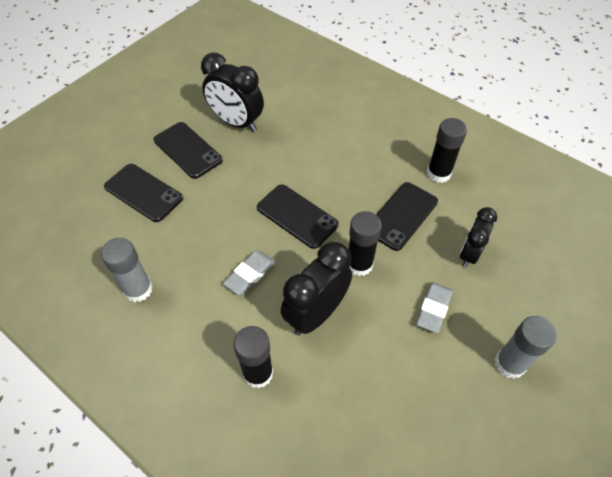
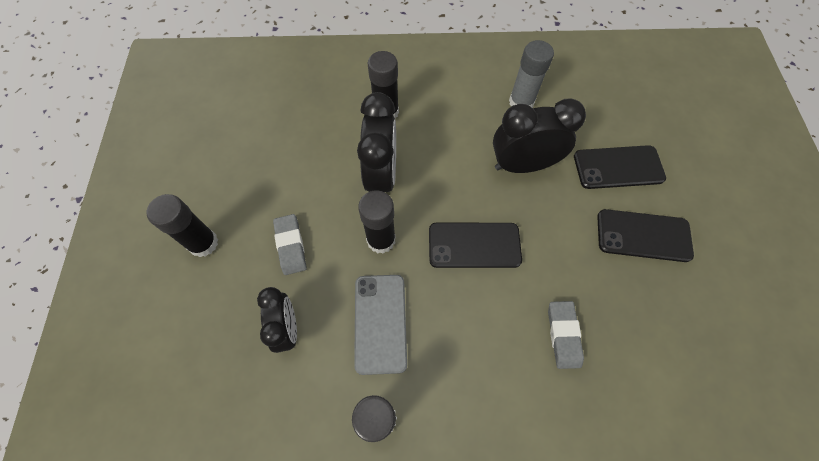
camera: 140 degrees right, 10 degrees up
(236, 122) = (646, 308): black clock -> black clock (522, 165)
(249, 274) = (459, 167): grey eraser -> grey eraser (563, 335)
(402, 216) = (380, 323): black phone -> grey phone
(509, 364) = (203, 243): grey glue stick -> black glue stick

